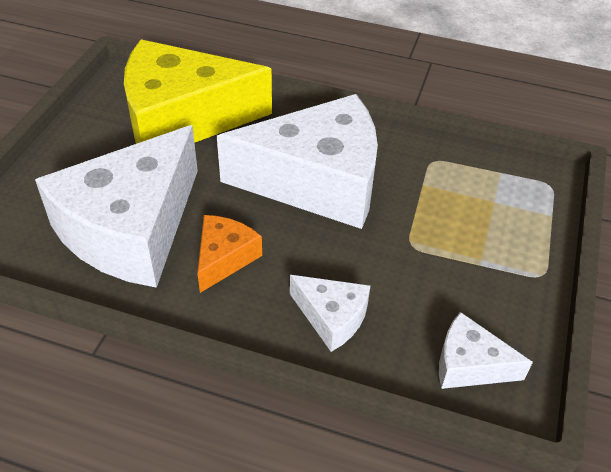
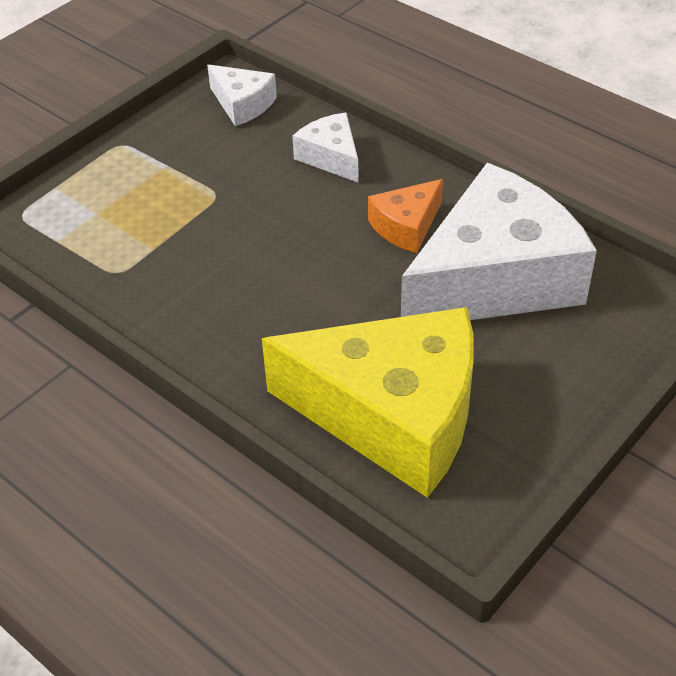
camera: 155 degrees left, 0 degrees up
(317, 181) = (266, 281): white cheese -> none

